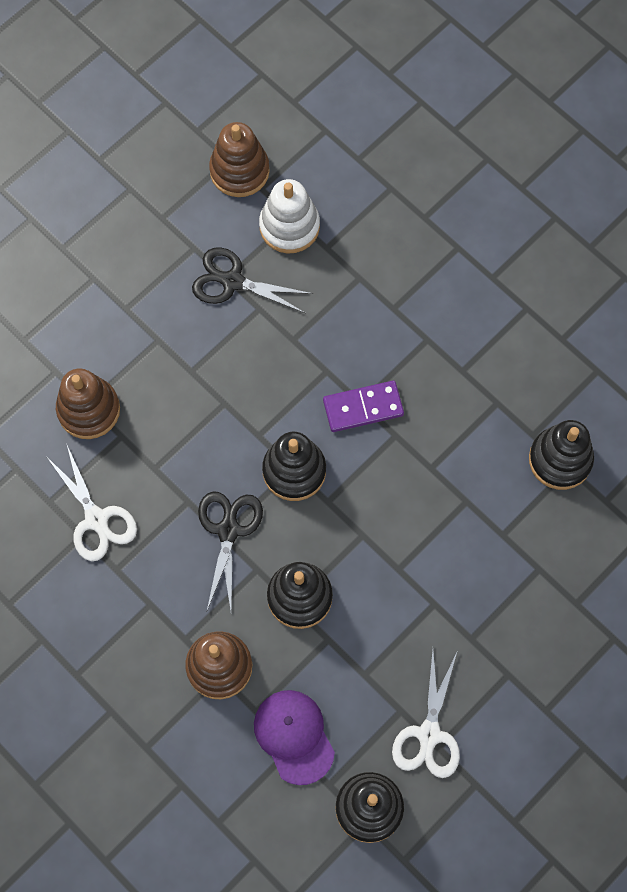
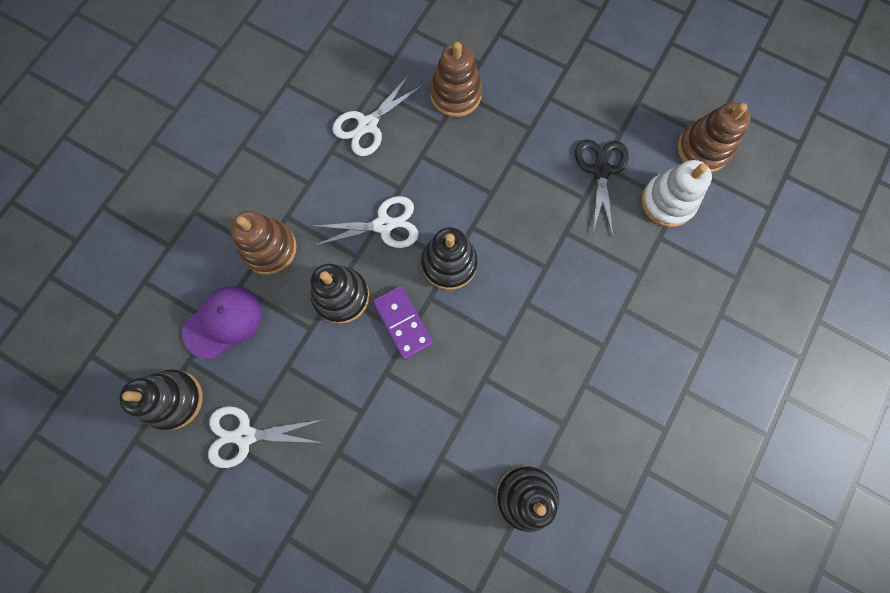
camera: 75 degrees right, 5 degrees up
(228, 530) = (384, 225): black scissors -> white scissors
(363, 407) = (522, 305): purple domino -> purple domino (403, 323)

